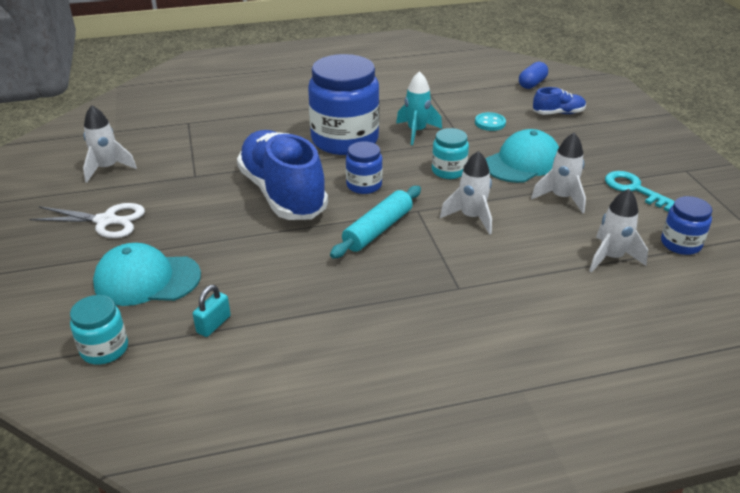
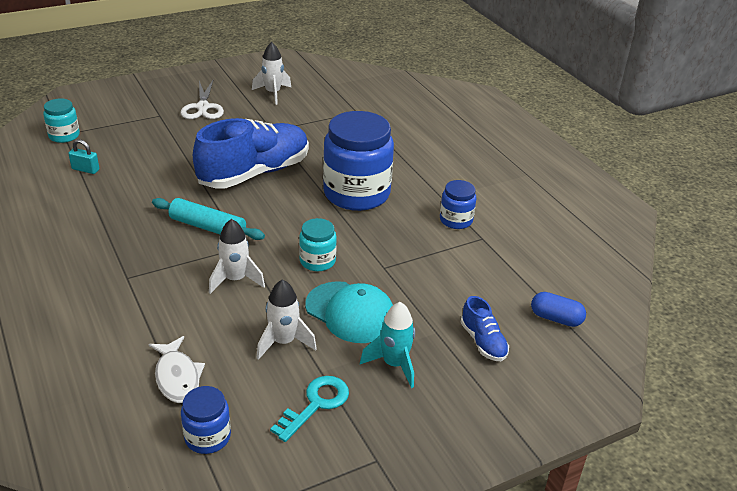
camera: 75 degrees right, 0 degrees up
(147, 279) = (135, 136): turquoise cap -> none
(364, 185) = (278, 213): blue jar -> blue jar (456, 220)
(416, 132) = (390, 235): turquoise rocket -> turquoise rocket (394, 364)
(490, 123) = (432, 285): turquoise button -> none
(611, 257) = (177, 377): white rocket -> white fish

